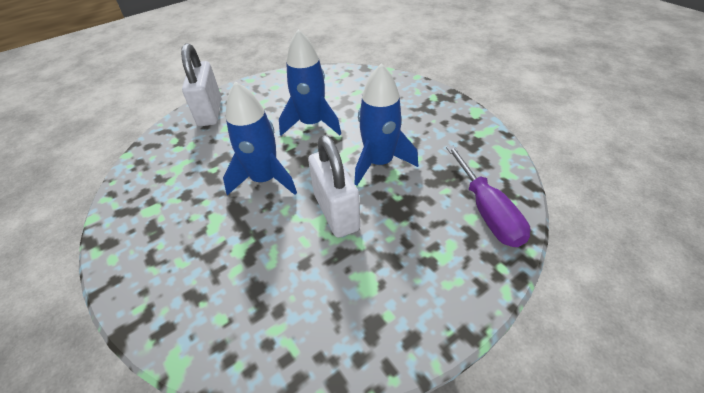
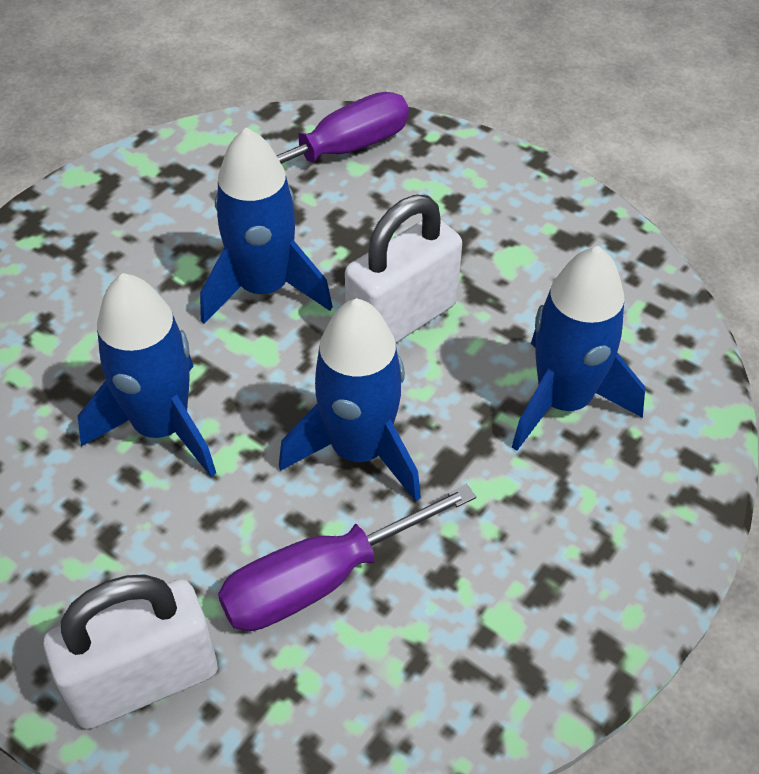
camera: 110 degrees left, 5 degrees up
(213, 157) = (321, 579): none -> purple screwdriver
(243, 272) = (563, 401): none -> blue rocket

